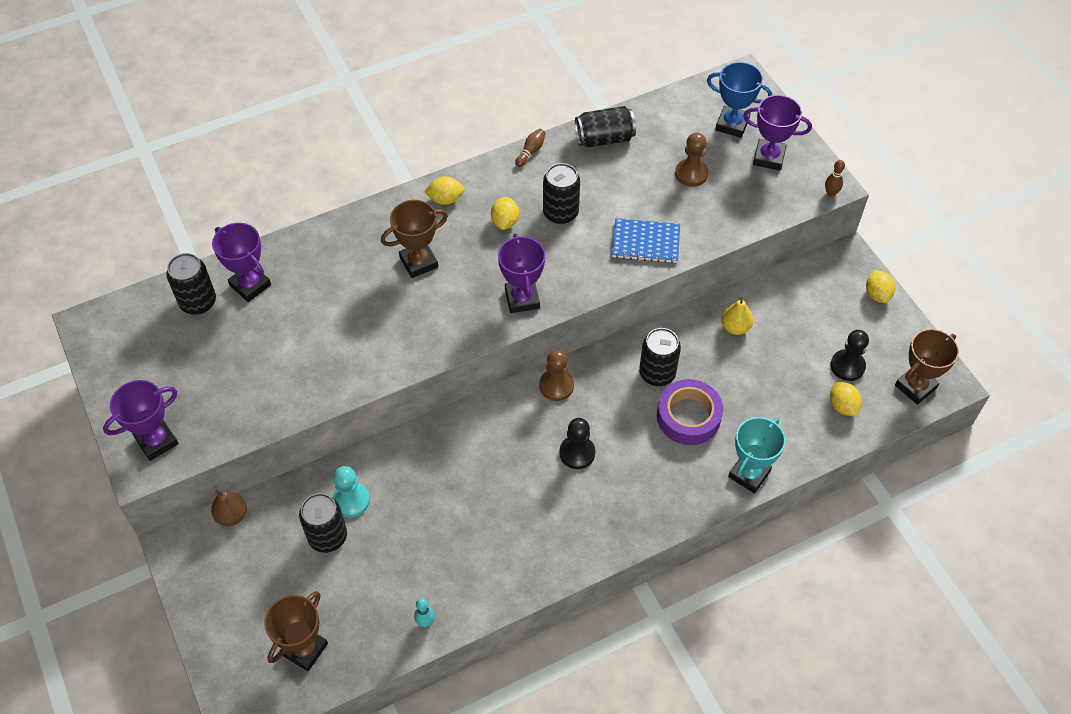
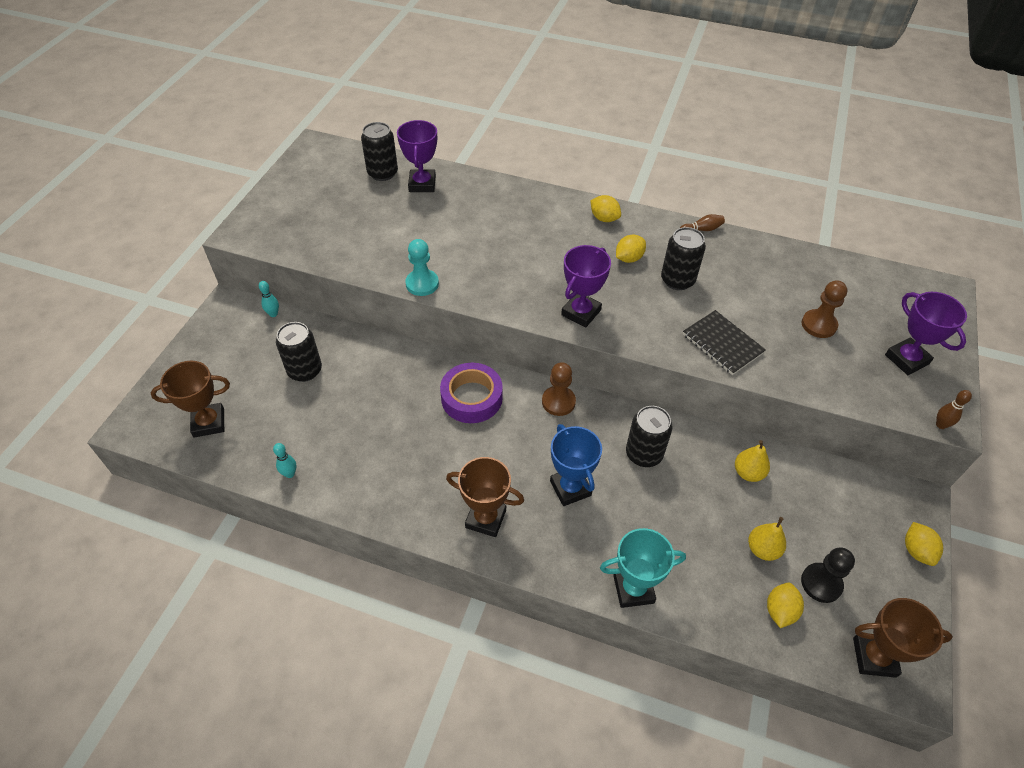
camera: 45 degrees right, 5 degrees down
(157, 441) = (264, 226): purple trophy -> none
(232, 515) = (273, 314): brown pear -> turquoise bowling pin
(351, 500) = (344, 362): turquoise pawn -> turquoise pawn (422, 284)
(419, 262) = (539, 242): brown trophy -> brown trophy (485, 519)
(577, 453) = (519, 457): black pawn -> none
(604, 138) = (771, 257): black can -> none
(645, 242) = (722, 344): blue notebook -> black notebook
(688, 416) = (633, 504): purple tape -> purple tape (471, 398)
(732, 125) = (897, 315): blue trophy -> blue trophy (570, 488)
(795, 374) = (762, 549): none -> yellow pear
(877, 294) = (916, 551): yellow lemon -> yellow lemon turned 45 degrees counterclockwise

